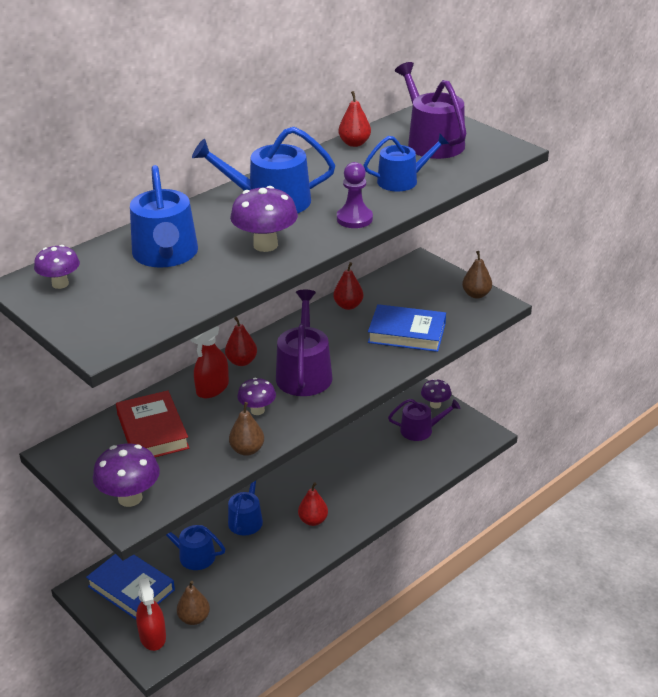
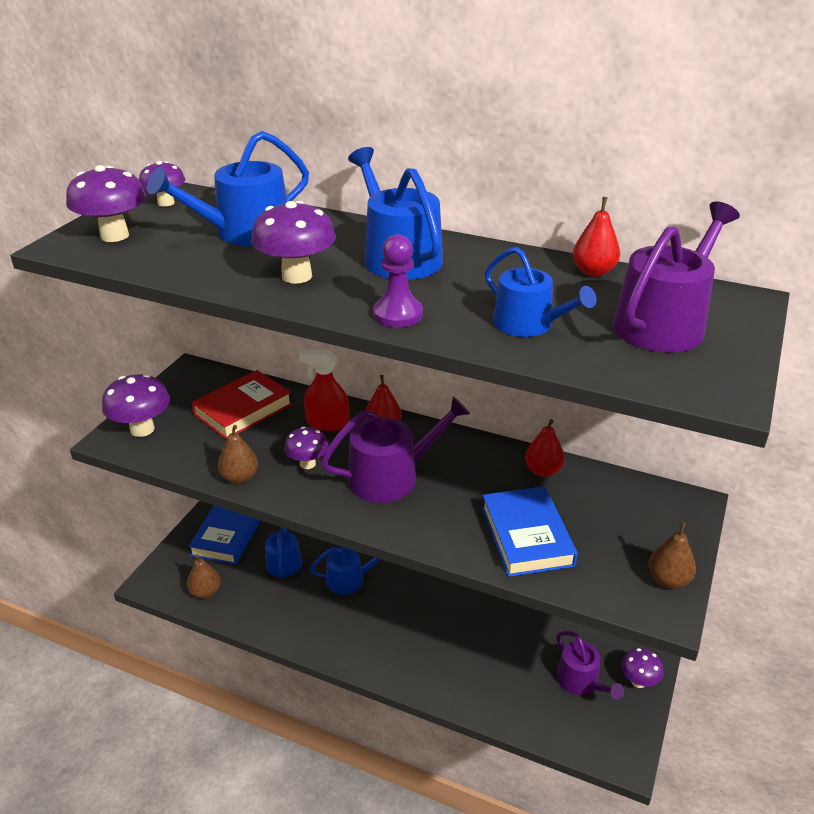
camera: 65 degrees right, 0 degrees up
(108, 317) = (114, 236): none -> purple mushroom
(153, 636) = (175, 572): red spray bottle -> none
(313, 520) = (374, 633): red pear -> none

